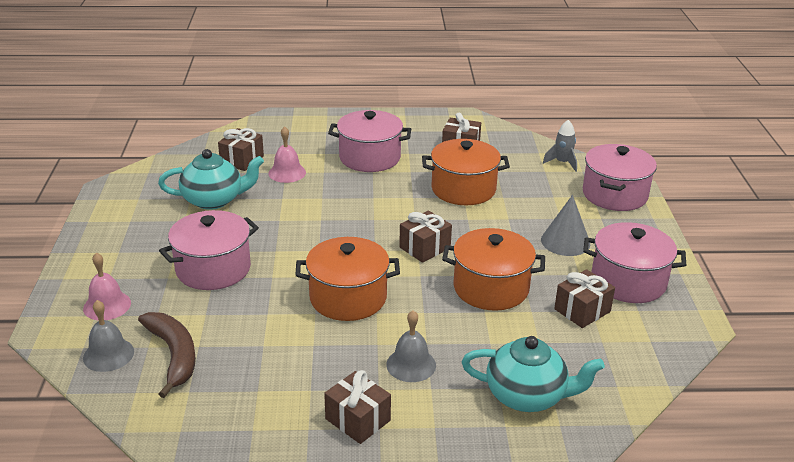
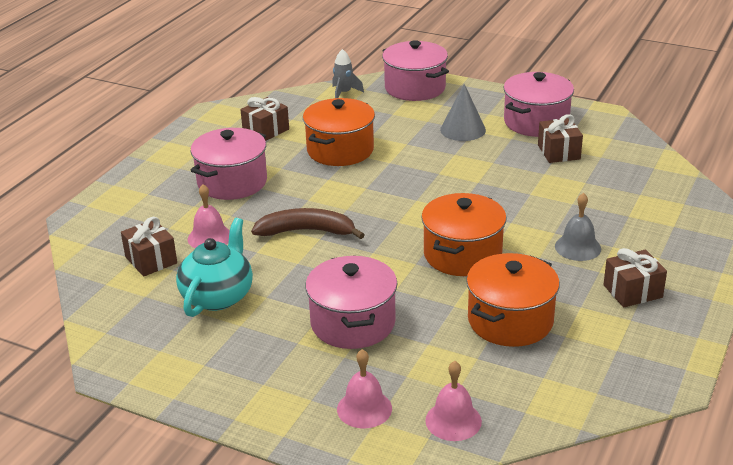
camera: 60 degrees left, 0 degrees up
(108, 354) = (453, 420): grey bell -> pink bell
(174, 355) = (482, 376): brown banana -> brown banana (307, 231)
(424, 248) = (417, 195): brown gift -> none
(491, 288) = (501, 181): orange pot -> orange pot (510, 321)
(527, 396) = (645, 206): turquoise teapot -> none

